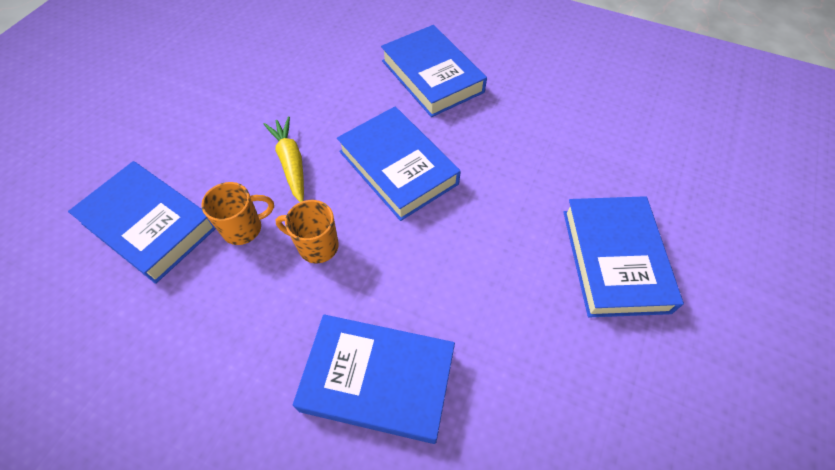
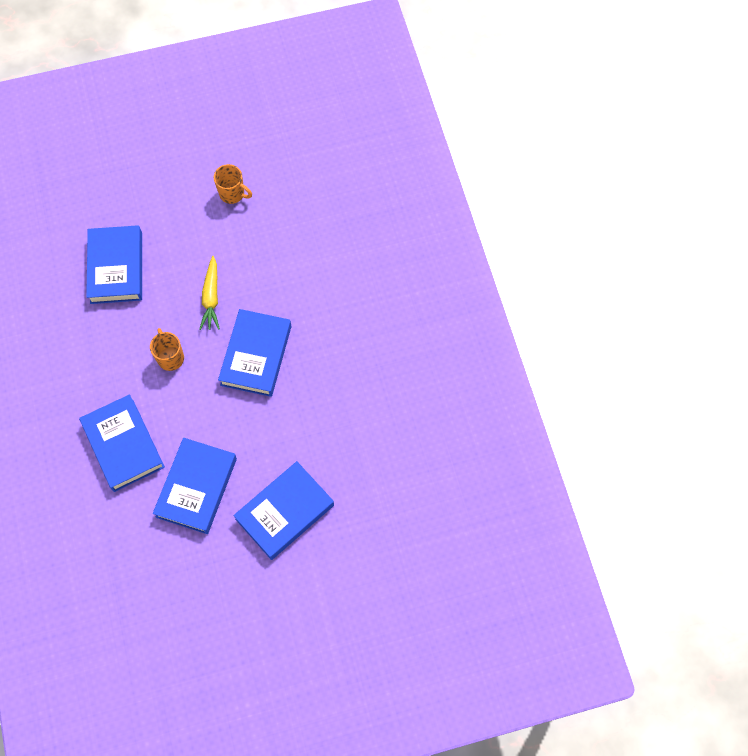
camera: 50 degrees right, 10 degrees up
(243, 228) = (151, 313): orange mug -> orange mug (232, 194)
(291, 163) = (211, 297): yellow carrot -> yellow carrot turned 150 degrees clockwise
(432, 76) = (348, 317): blue book -> blue book (196, 487)

